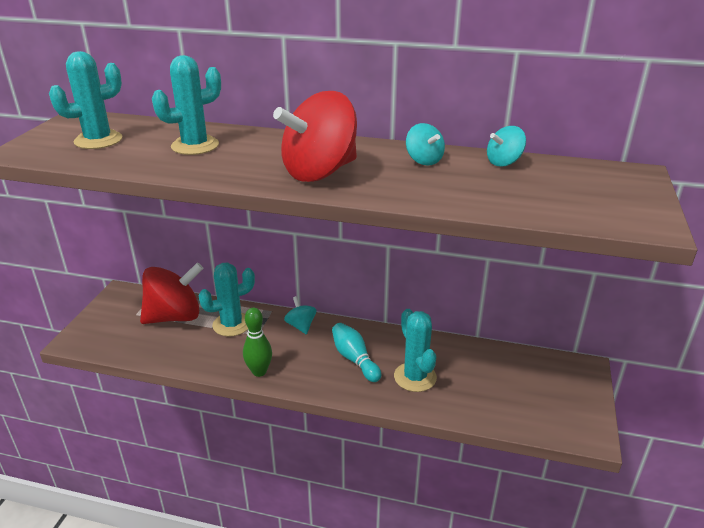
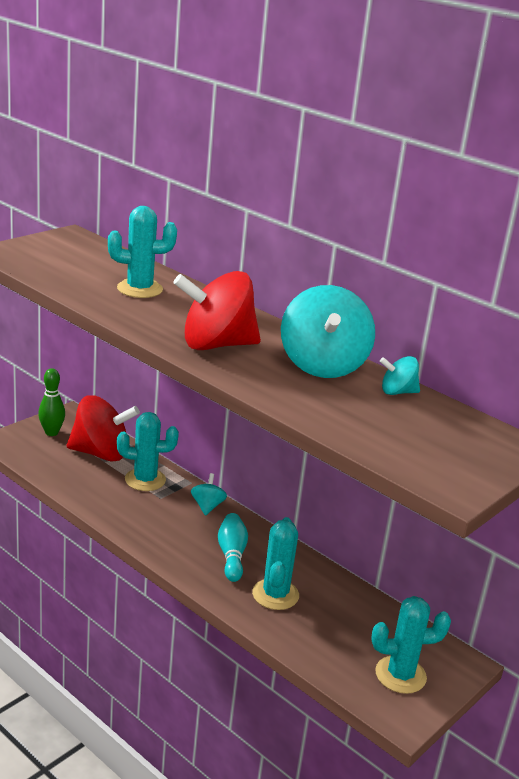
camera: 25 degrees right, 5 degrees down
(98, 140) = (68, 260): turquoise cactus -> turquoise cactus (400, 675)
(259, 371) = (135, 529): green bowling pin -> green bowling pin (51, 432)
(424, 160) = (322, 365): turquoise spinning top -> turquoise spinning top, size x2.10

